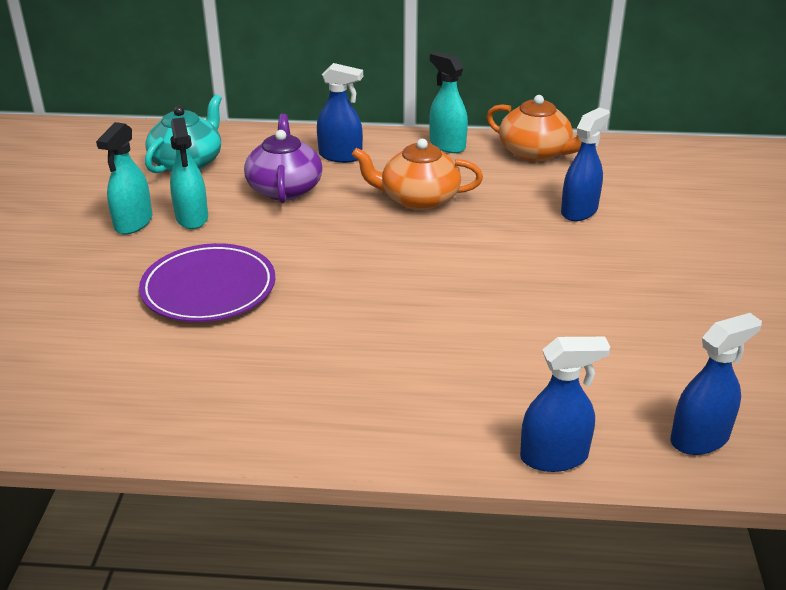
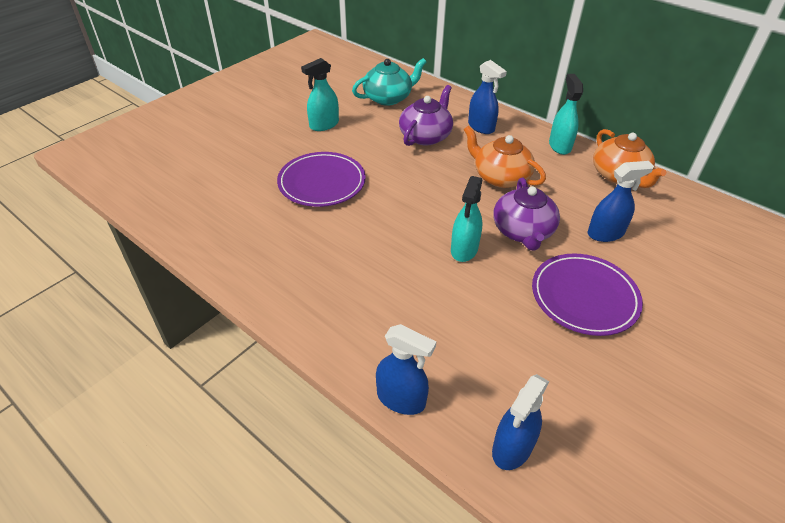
camera: 35 degrees right, 10 degrees up
(192, 218) = (356, 134): turquoise spray bottle -> turquoise spray bottle (464, 249)
(499, 242) = (523, 231): none -> purple teapot
(621, 276) = (584, 297): none -> purple plate
(700, 438) = (512, 448): blue spray bottle -> blue spray bottle turned 120 degrees clockwise

